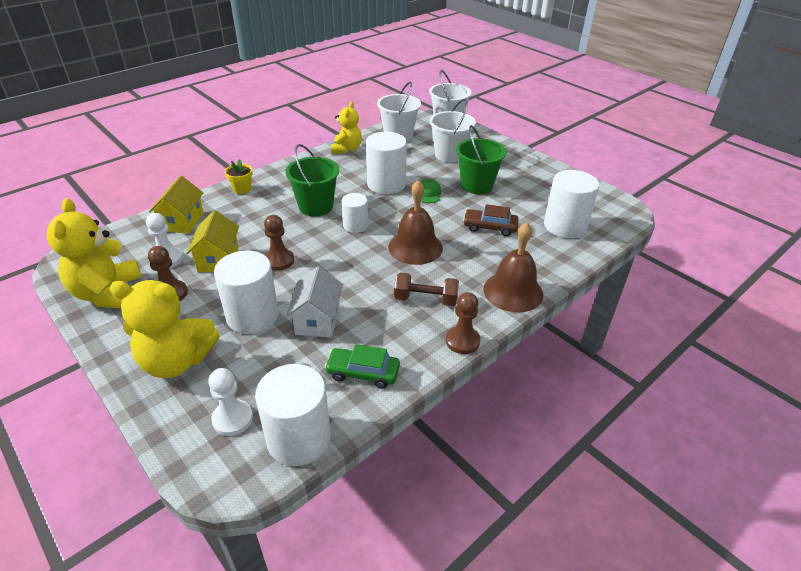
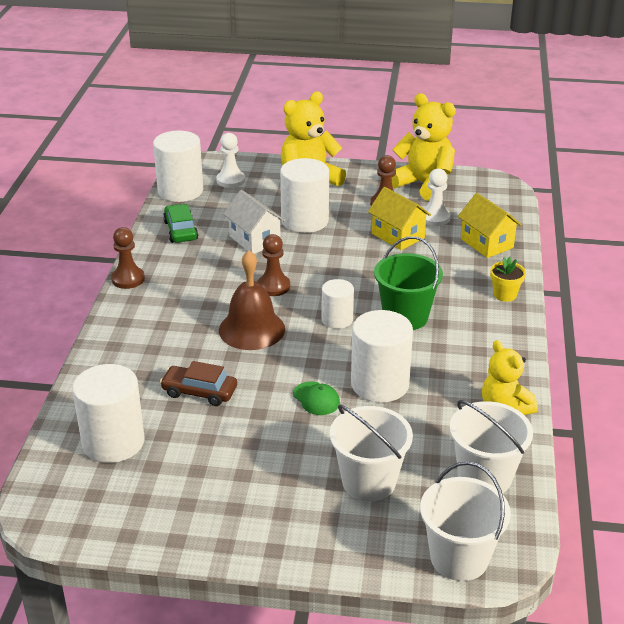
camera: 140 degrees right, 5 degrees down
(279, 261) = (350, 258): brown pawn -> brown pawn (273, 286)
(363, 373) = (181, 230): green car -> green car turned 75 degrees counterclockwise
(425, 299) = (189, 292): brown dumbbell -> none
(476, 185) = (274, 445): green bucket -> none
(490, 227) = (199, 392): brown car -> brown car turned 135 degrees counterclockwise
(513, 291) = (117, 336): brown bell -> none

